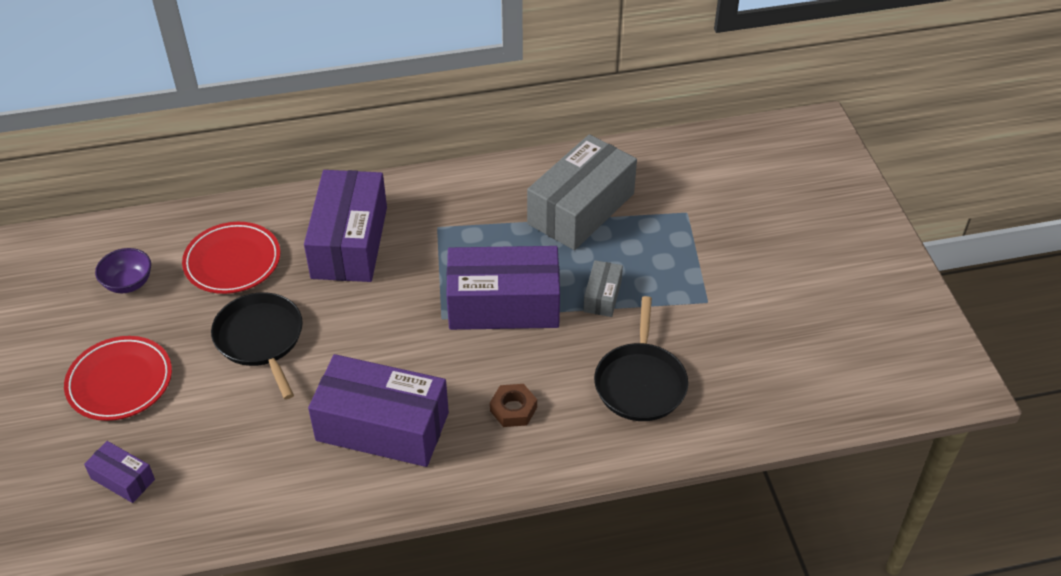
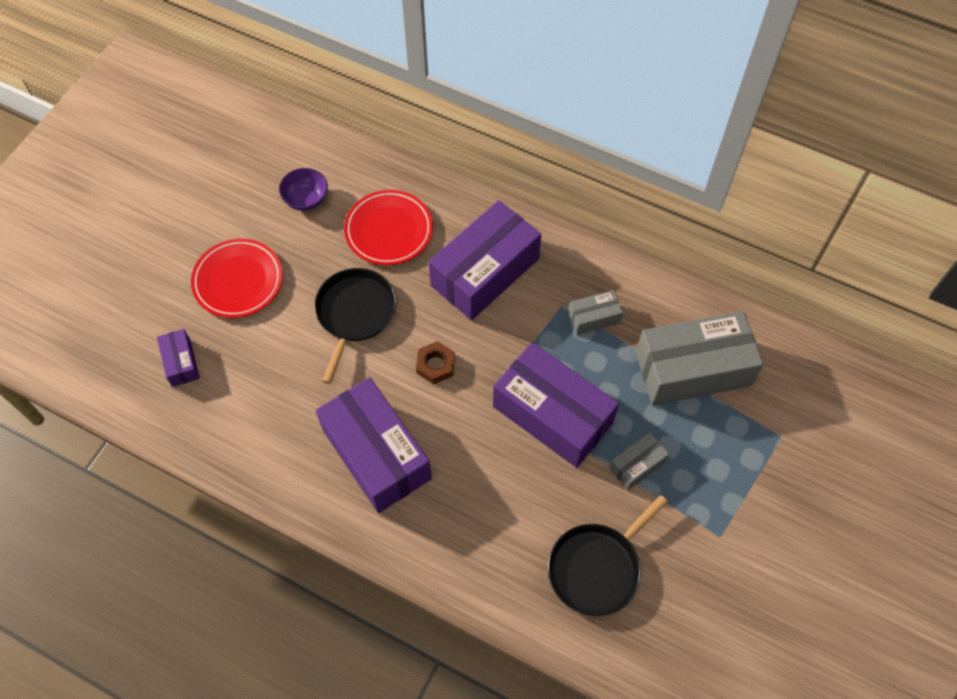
camera: 40 degrees right, 15 degrees up
(471, 220) = (594, 318): none -> grey box
(513, 409) = (480, 514): brown nut -> brown nut (435, 365)

